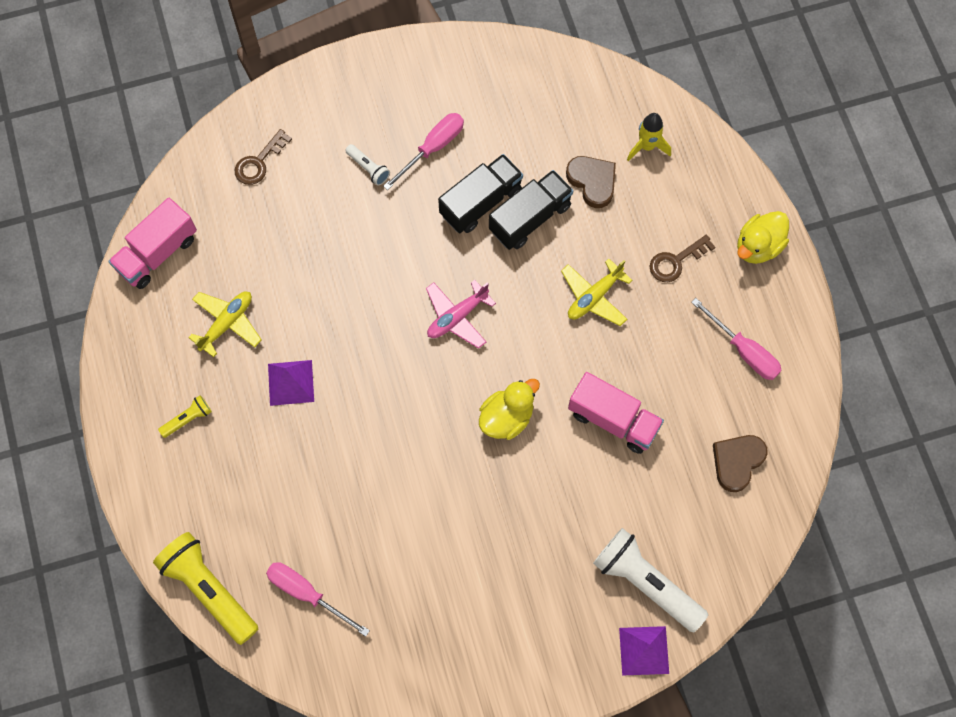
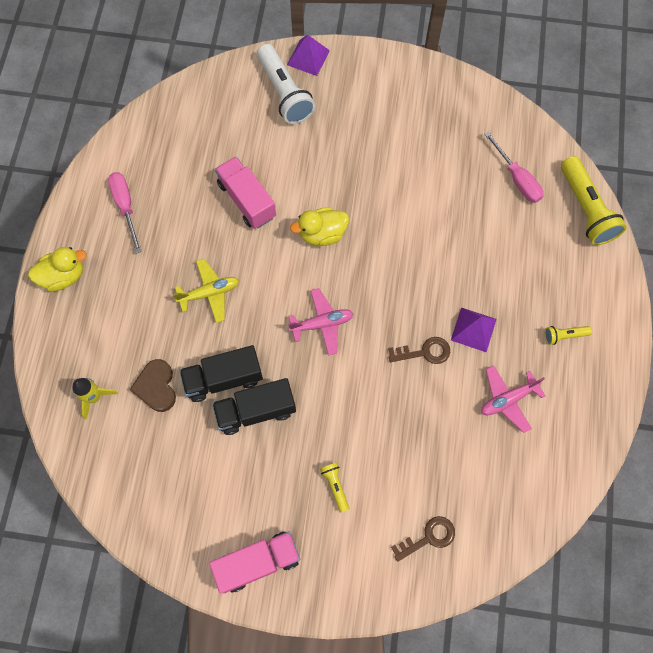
camera: 155 degrees left, 0 degrees up
(157, 253) = (547, 489): pink truck -> pink truck (258, 562)
(227, 323) = (508, 399): yellow plane -> pink plane
(368, 168) = (335, 486): white flashlight -> yellow flashlight
(433, 148) = (271, 479): pink screwdriver -> none
(676, 261) = (132, 292): brown key -> brown key (424, 352)
(737, 462) = (179, 138): brown heart -> none

